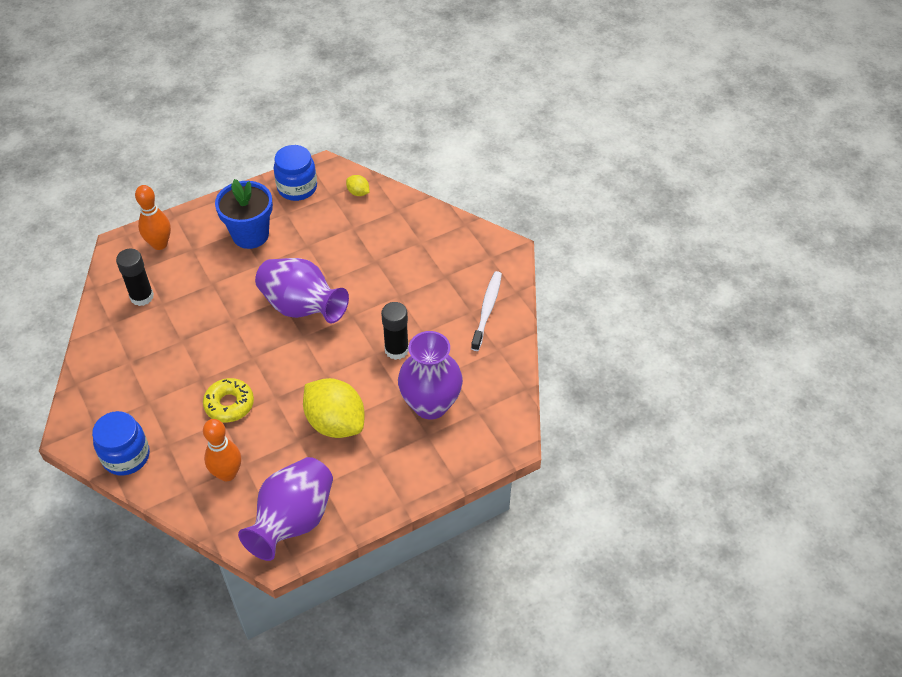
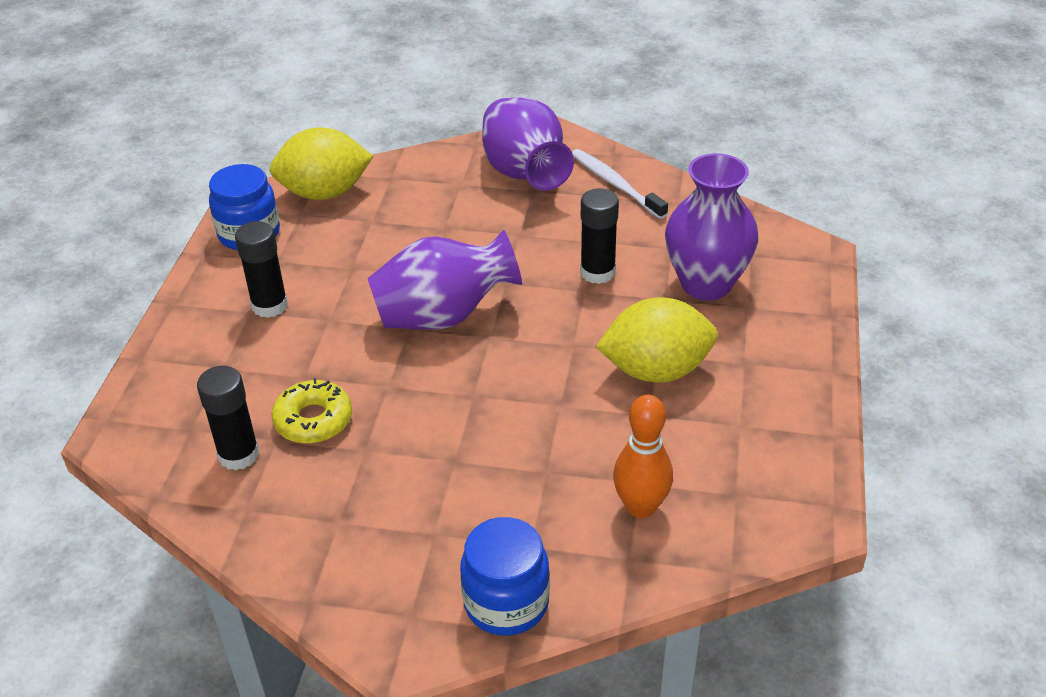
camera: 50 degrees left, 10 degrees down
(159, 244) = (170, 394): orange bowling pin -> none
(229, 404) = (526, 452): yellow donut -> yellow donut (313, 420)
(250, 235) = (269, 305): blue flower pot -> black glue stick
(293, 521) = (775, 478): purple vase -> purple vase (525, 173)
(358, 192) = (325, 193): yellow lemon -> yellow lemon, size x2.30

